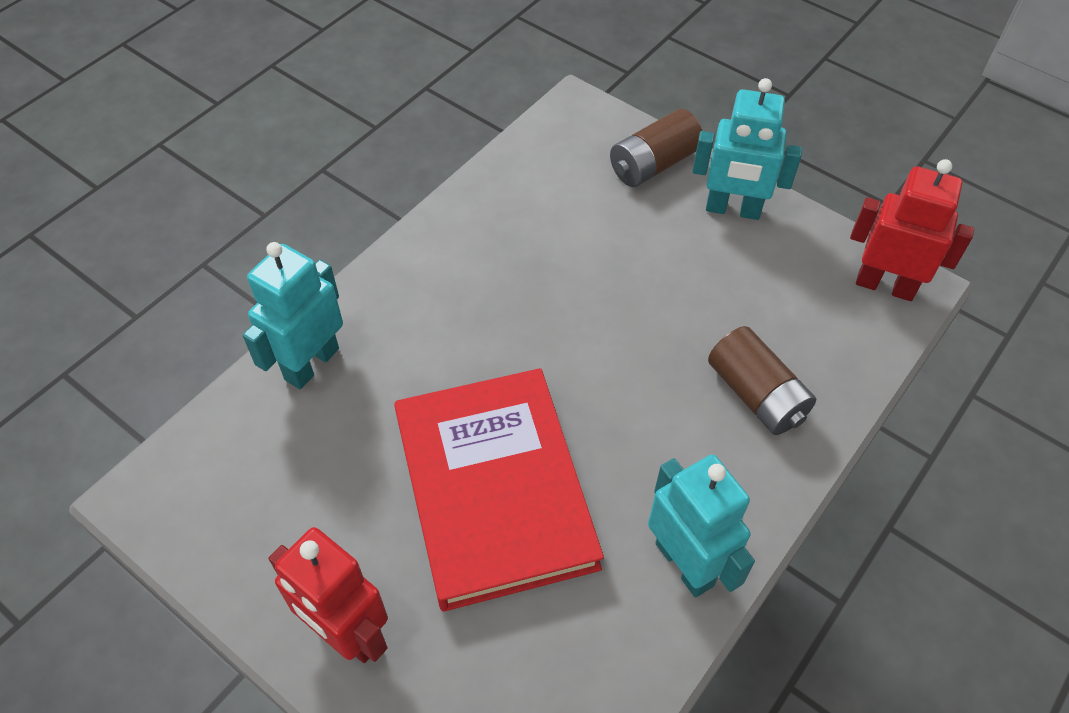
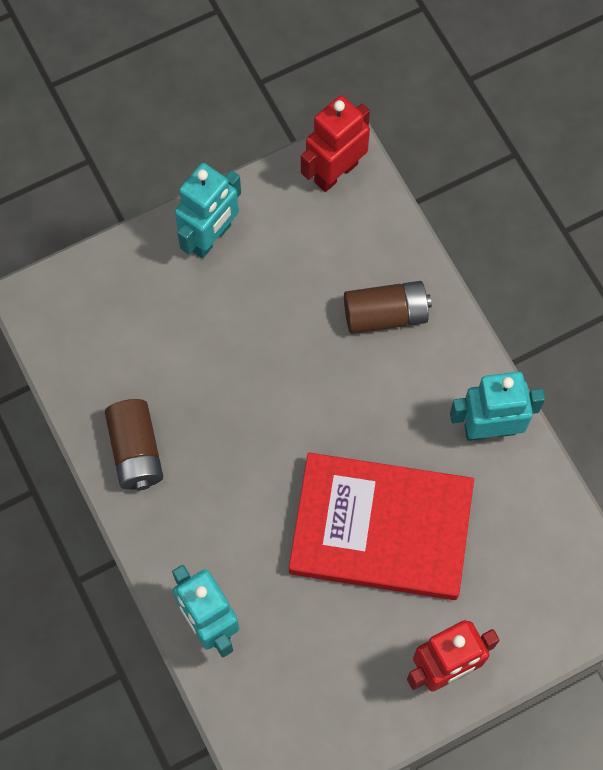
camera: 65 degrees left, 15 degrees up
(653, 164) = (132, 272): brown battery -> brown battery (136, 451)

